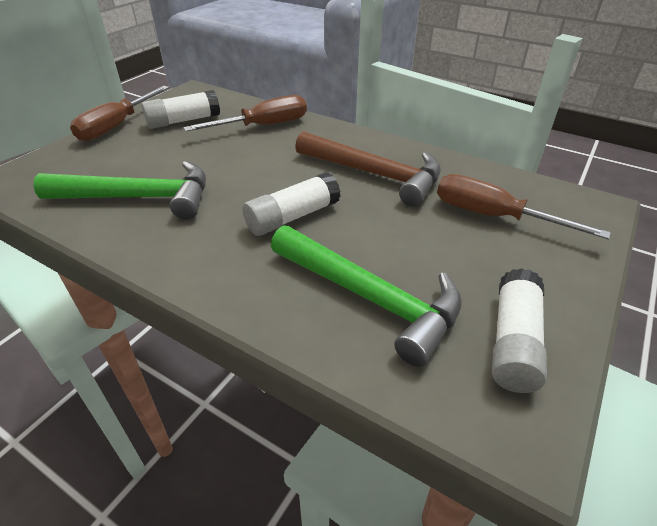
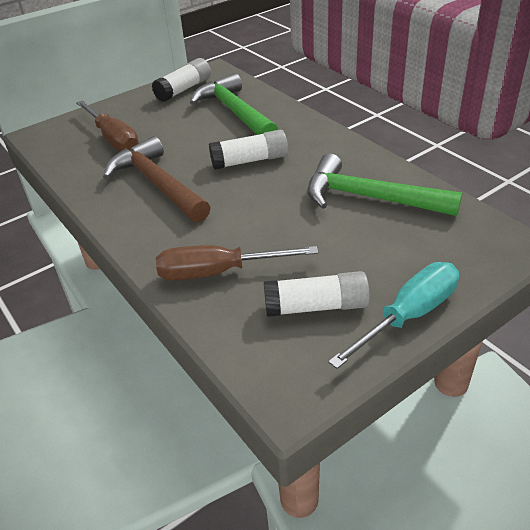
camera: 155 degrees left, 0 degrees up
(117, 126) = (409, 315): brown screwdriver -> turquoise screwdriver

